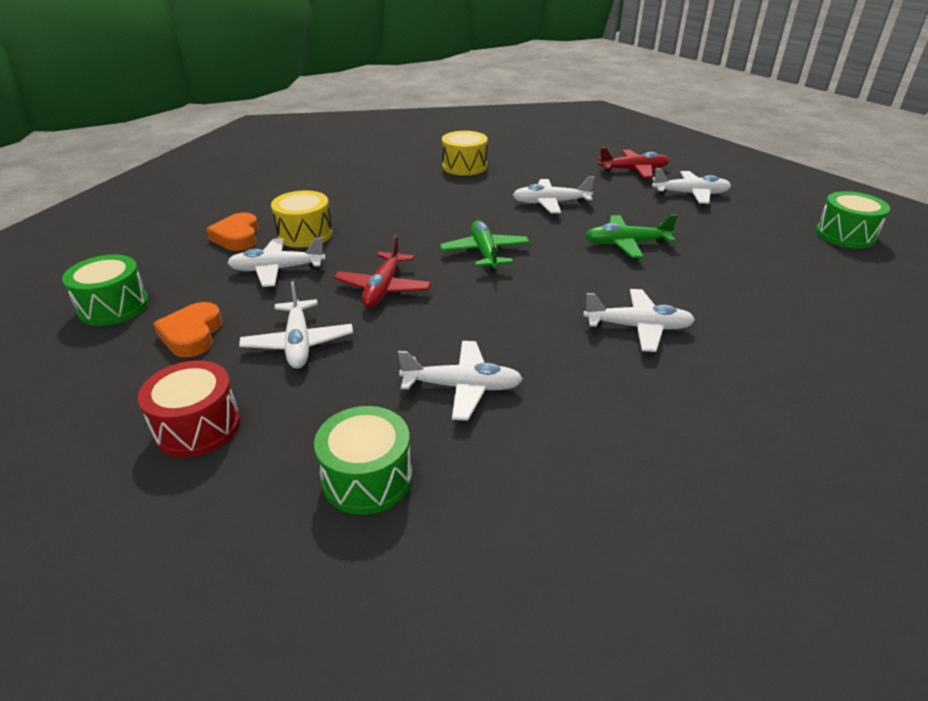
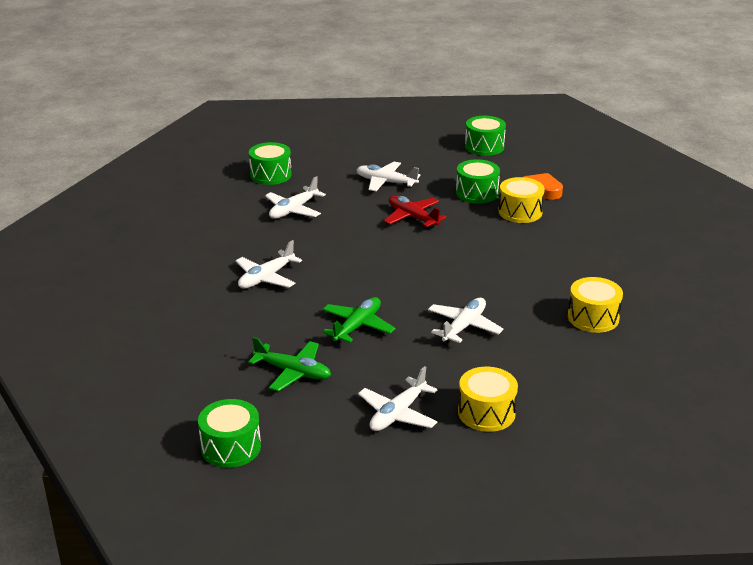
camera: 125 degrees right, 5 degrees down
(192, 335) = (429, 160): orange heart -> none
(198, 427) = (350, 151): red drum -> none
(277, 269) = (477, 193): white plane -> green drum
(485, 253) = (415, 265): green plane -> green plane (293, 372)
(633, 170) = (486, 413): red plane -> yellow drum

